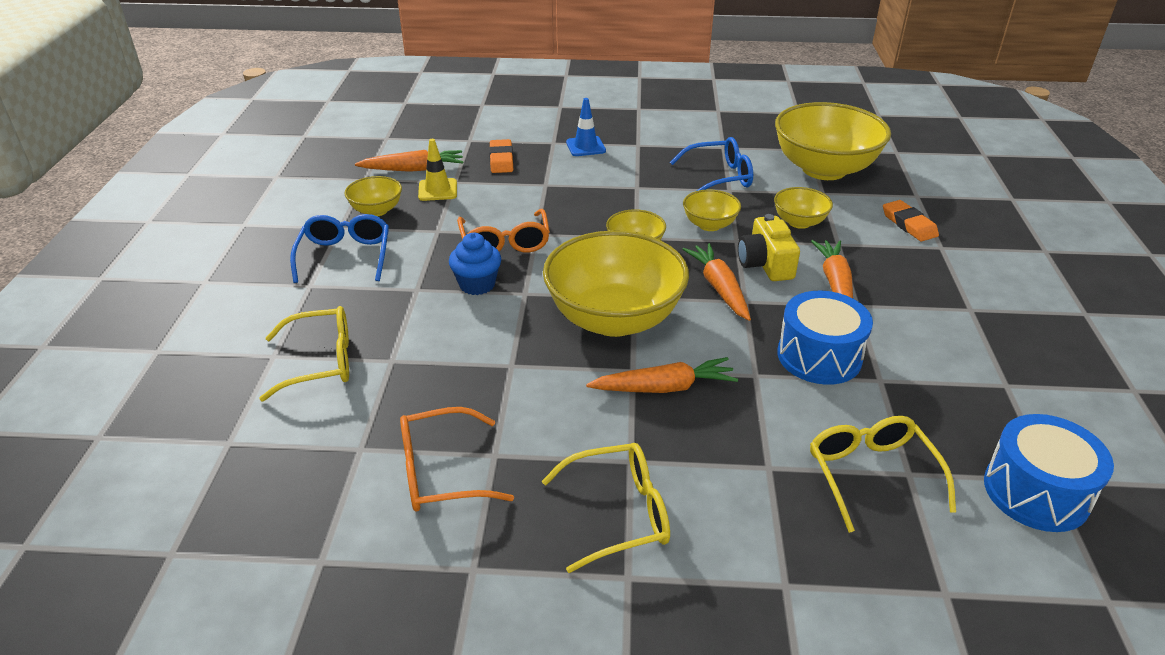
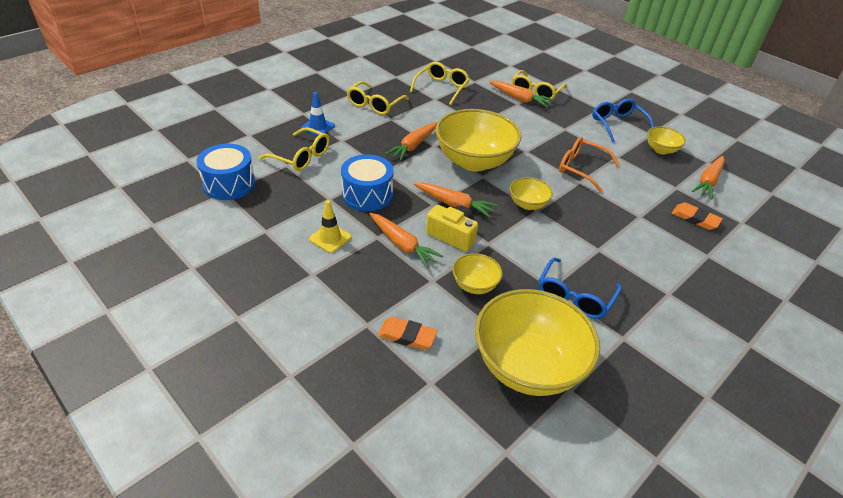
camera: 130 degrees right, 5 degrees up
(345, 256) = (618, 125): blue glasses -> blue glasses turned 150 degrees counterclockwise
(369, 367) = (519, 98): none -> orange carrot
(437, 190) = (669, 177): yellow traffic cone -> yellow traffic cone (330, 238)
(441, 472) = (441, 88): orange glasses -> yellow glasses
(477, 284) = (549, 143): blue cupcake -> none
(585, 146) = (687, 266): blue traffic cone -> blue traffic cone (318, 127)
(709, 225) = (517, 245): yellow bowl -> none

